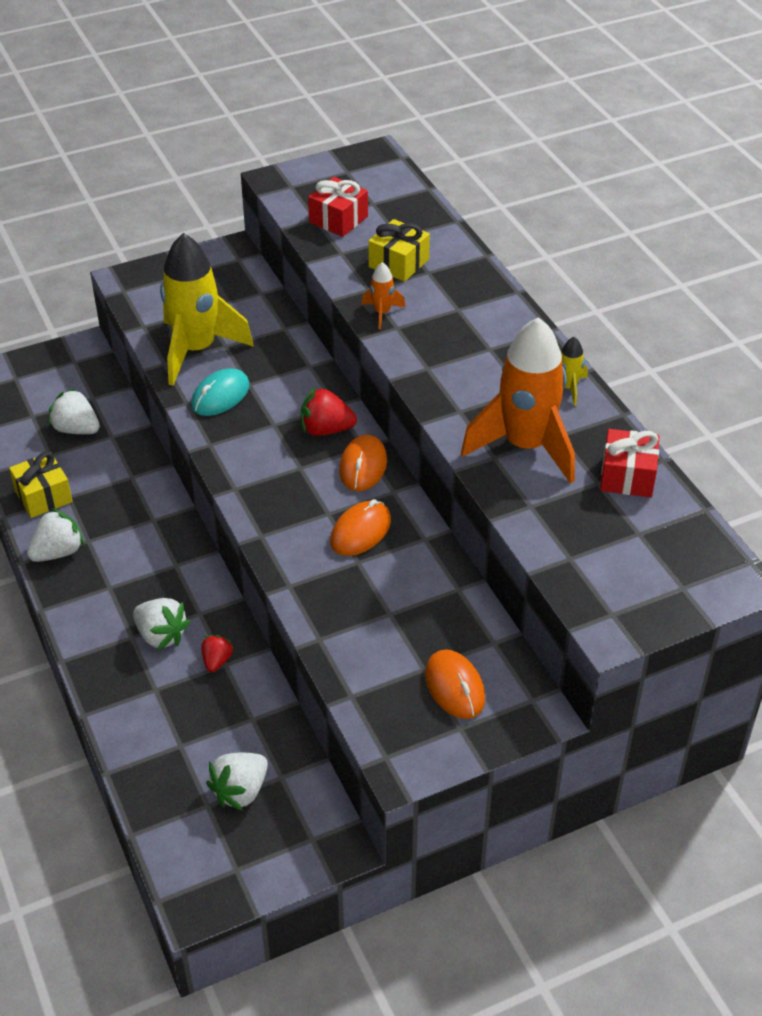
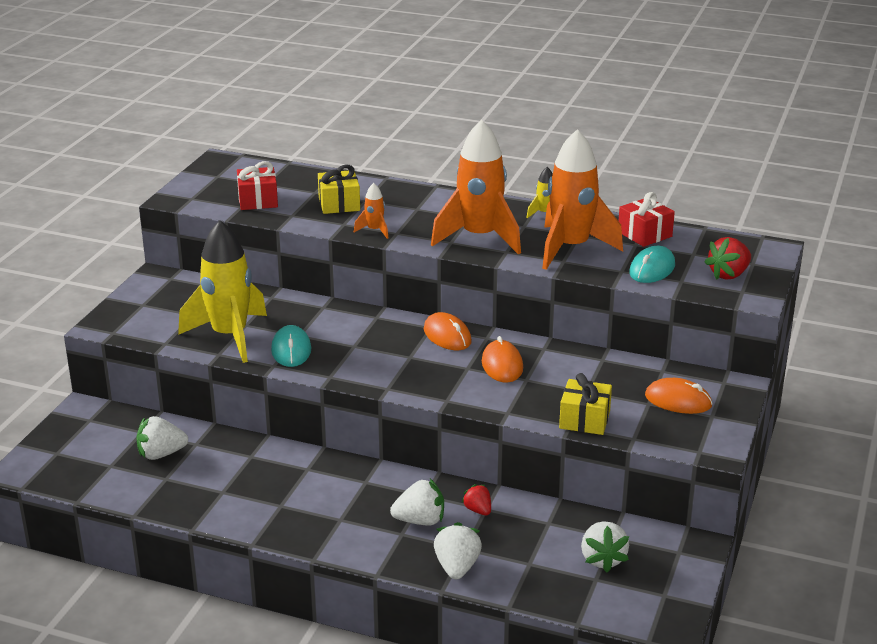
camera: 45 degrees left, 15 degrees down
(43, 496) = (203, 502): yellow gift -> yellow gift (584, 420)
(58, 552) = (269, 524): white strawberry -> white strawberry (457, 567)
(326, 430) = (392, 331): red strawberry -> red strawberry (729, 274)
(460, 379) = (479, 237): none -> orange rocket
(564, 524) = (652, 269): none -> turquoise mouse

